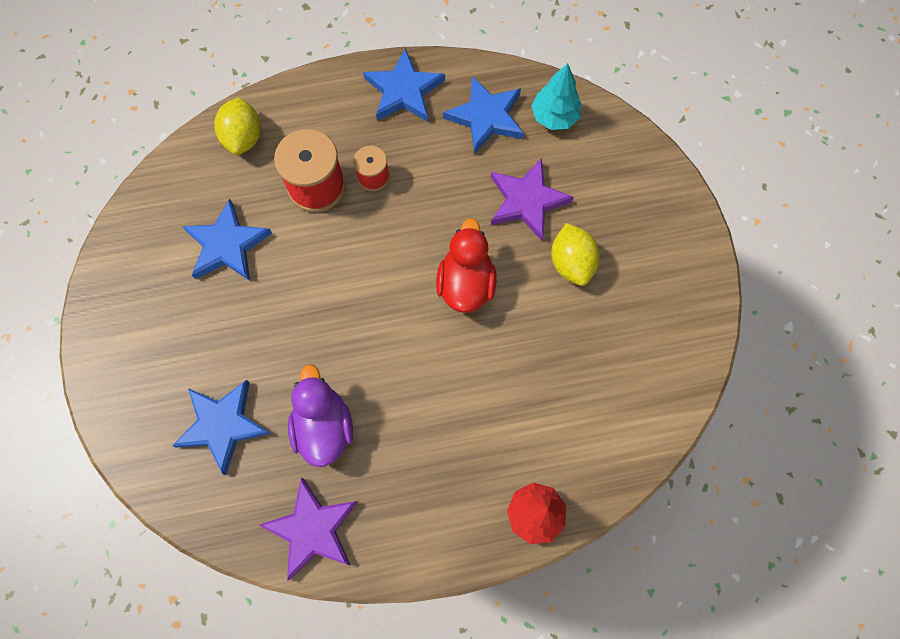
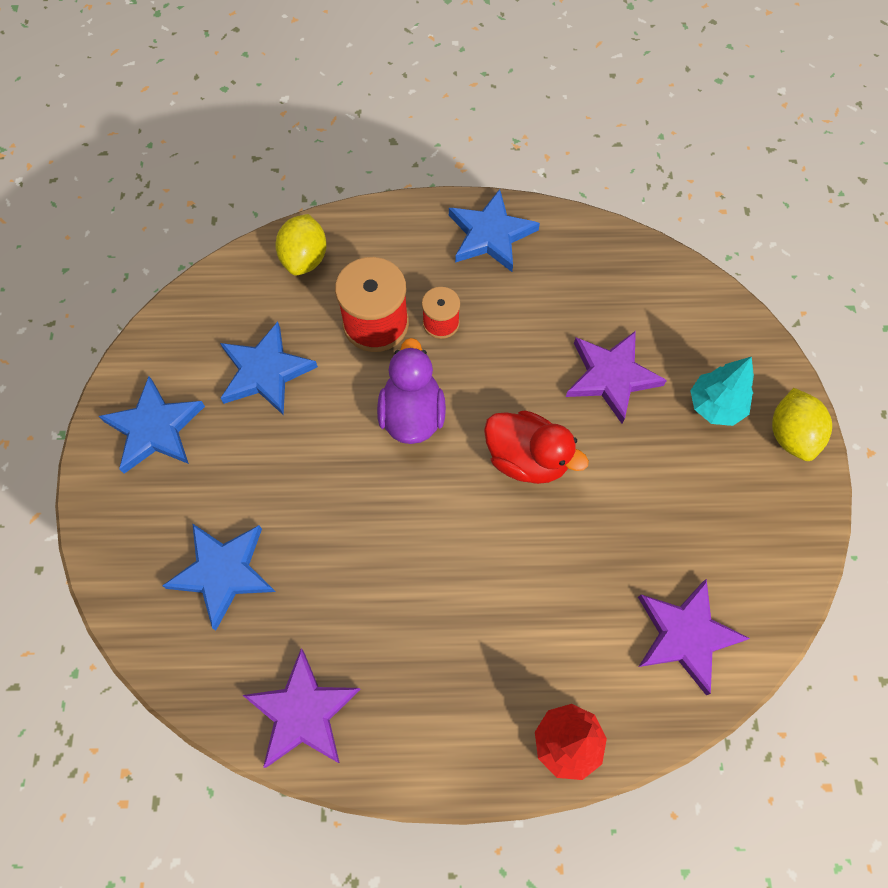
camera: 10 degrees right, 5 degrees down
(324, 427) = (337, 594): purple duck -> purple duck (412, 414)
(466, 284) = (527, 458): red duck -> red duck turned 105 degrees clockwise
(486, 117) = (578, 277): blue star -> blue star (154, 429)
(554, 117) = (656, 288): turquoise tree -> turquoise tree (715, 406)
(571, 263) = (653, 455): yellow lemon -> yellow lemon (791, 435)
(619, 409) = (685, 635): none -> purple star

